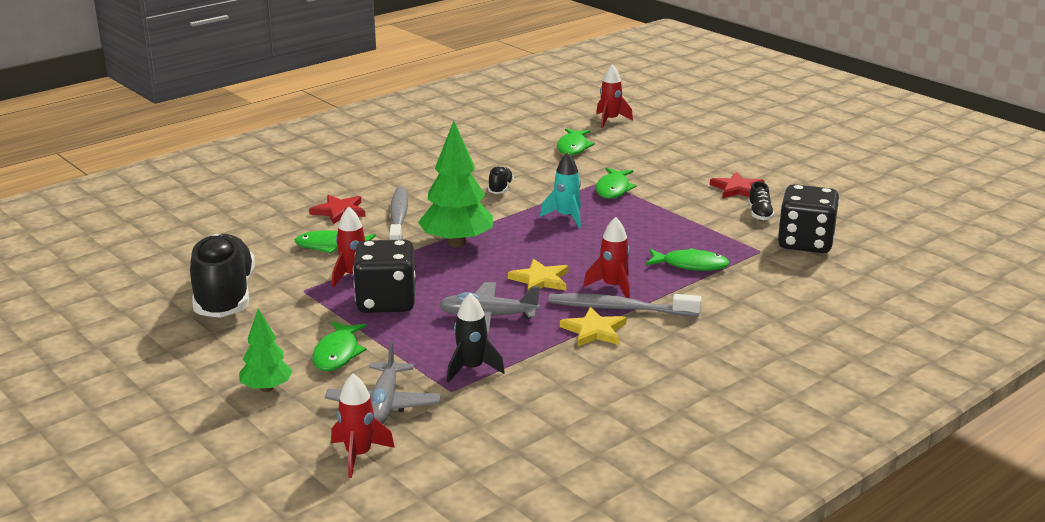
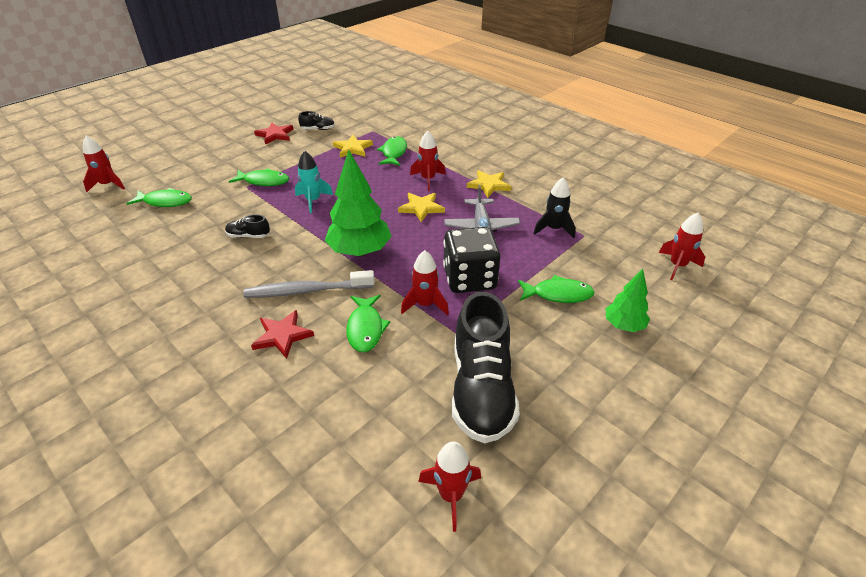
camera: 95 degrees left, 15 degrees up
(130, 277) = (451, 495): none -> red rocket
(224, 297) = (481, 389): black shoe -> black shoe turned 75 degrees counterclockwise
(383, 405) = (615, 262): grey plane -> none
(619, 308) = (457, 177): grey toothbrush -> none
(702, 237) = (352, 148): none -> yellow star
(805, 243) = (361, 117): black dice -> none

